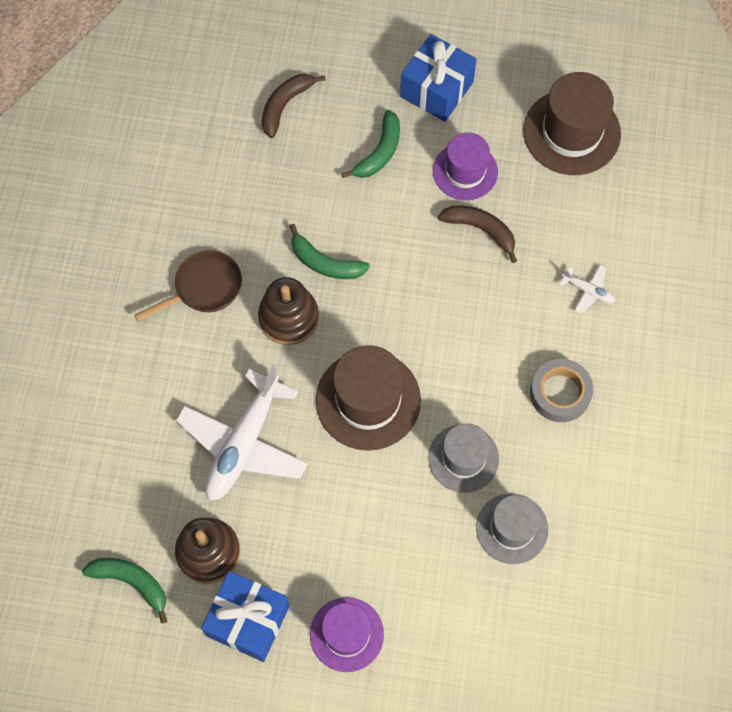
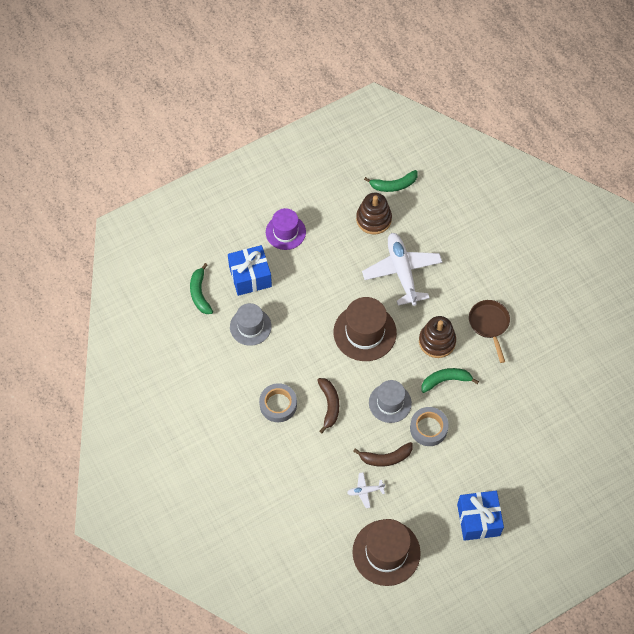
camera: 140 degrees right, 5 degrees down
(204, 288) = (489, 324): brown pan -> brown pan turned 150 degrees clockwise
(248, 620) = (331, 207): blue gift -> blue gift (250, 276)
(285, 105) = (545, 446): brown banana -> brown banana (329, 405)
(379, 152) = (474, 459): green banana -> green banana (200, 293)
(399, 224) = (428, 428): none -> grey tape
(463, 458) = (298, 340): grey hat -> grey hat (390, 403)
(465, 171) = (421, 484): purple hat -> none
(588, 291) = (305, 467): white plane -> white plane (365, 491)

